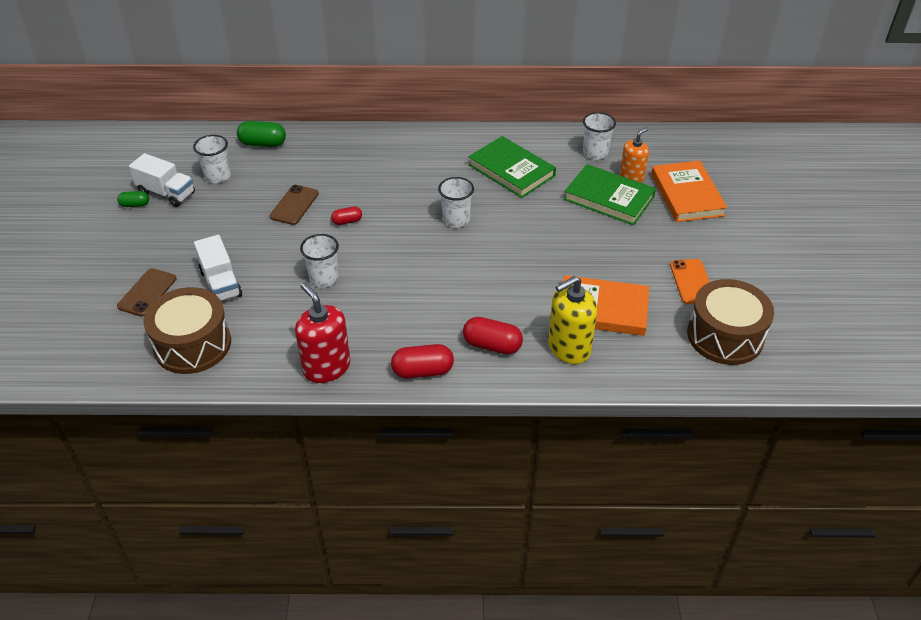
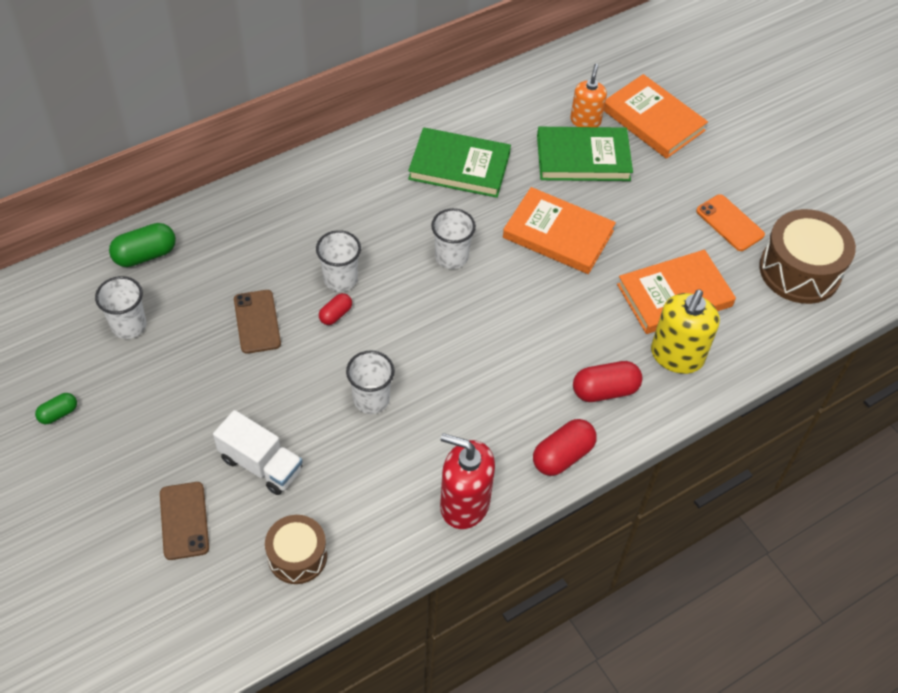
camera: 35 degrees left, 10 degrees up
(166, 193) = (84, 378): white truck -> none
(192, 344) = (297, 556): brown drum -> brown drum, size x0.61
(546, 236) = (558, 234): none -> orange book
(595, 153) = (528, 106): white cup -> white cup (340, 279)

